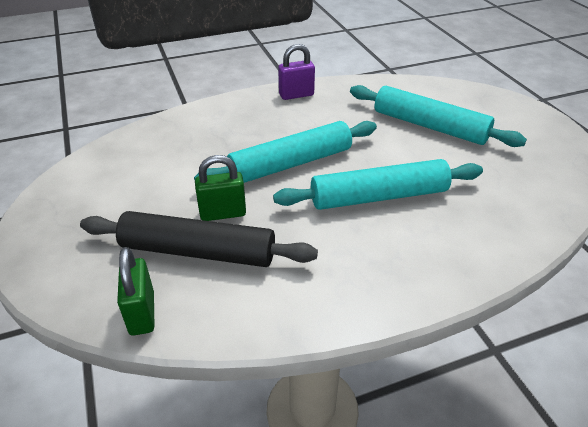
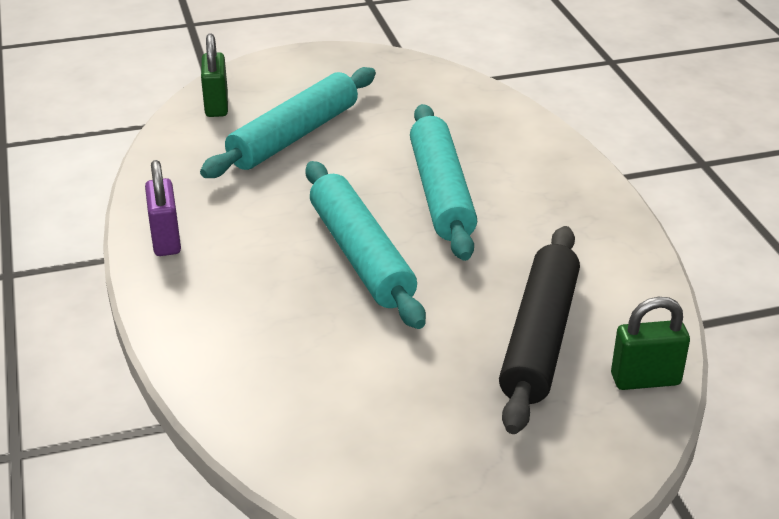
camera: 85 degrees left, 5 degrees down
(223, 213) = (466, 318): green padlock -> green padlock (216, 106)

